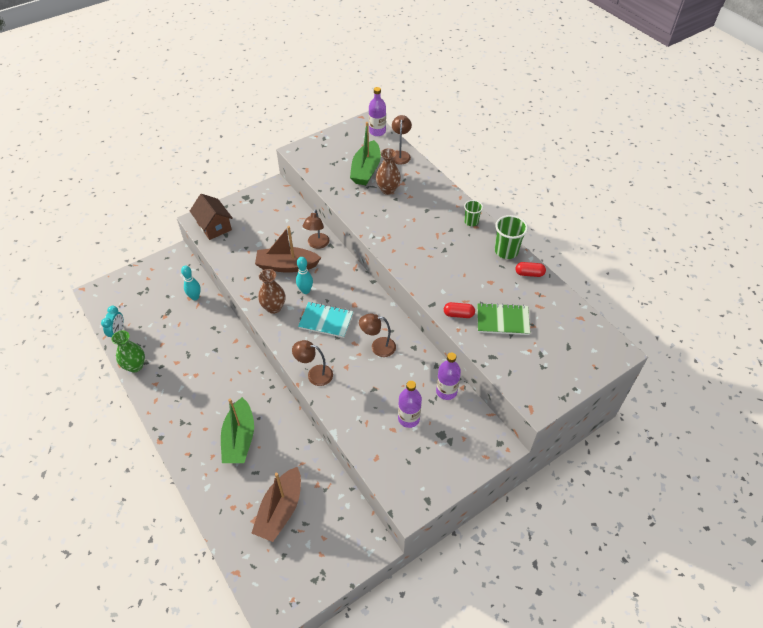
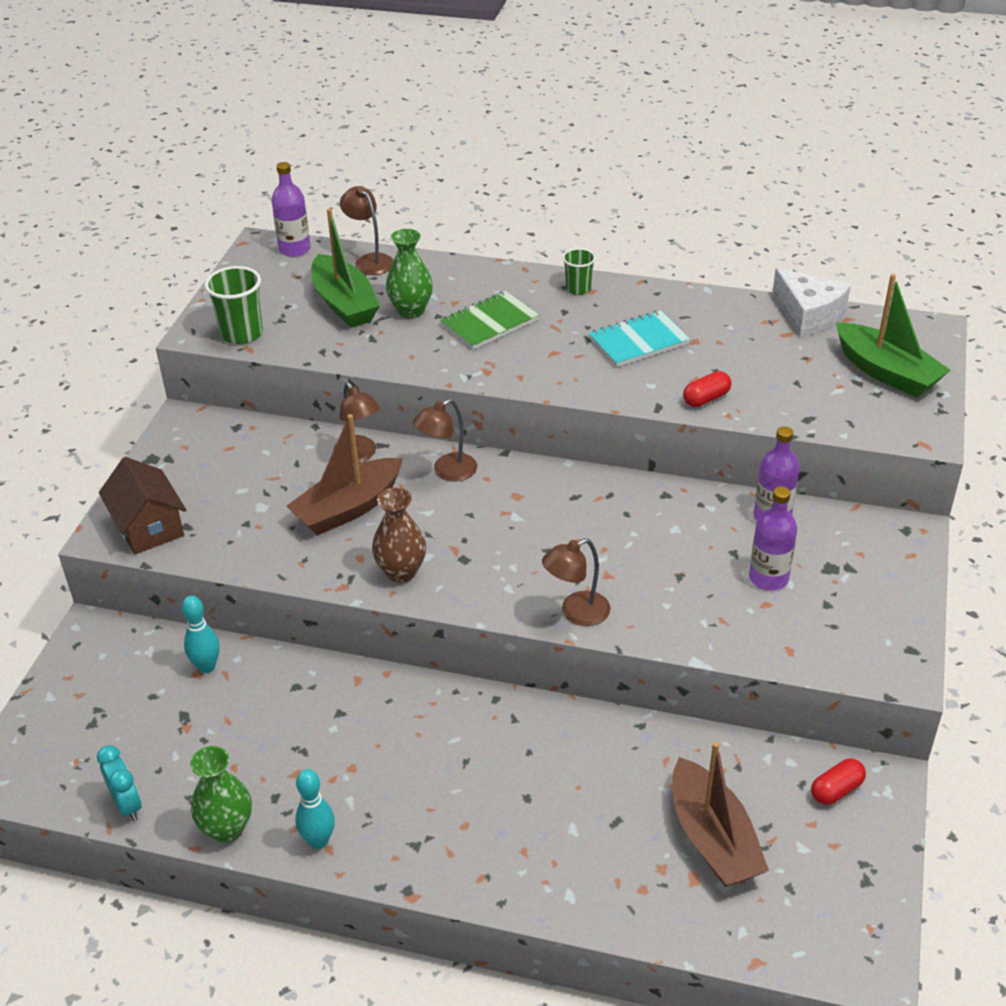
camera: 40 degrees left, 10 degrees down
(214, 226) = (149, 526): brown house -> brown house turned 45 degrees clockwise
(239, 439) = (536, 798): green boat -> green boat (886, 372)
(305, 291) = (421, 522): turquoise bowling pin -> turquoise bowling pin (318, 841)
(326, 321) = (503, 539): turquoise notebook -> turquoise notebook (638, 341)
(378, 347) = (618, 524): brown lamp -> brown lamp (447, 471)
(388, 190) = (411, 311): brown vase -> green vase
(502, 320) = (766, 373): green notebook -> green notebook (489, 322)
(506, 251) = (667, 297): green cup -> green cup (242, 334)
(529, 274) = (728, 306): red capsule -> red capsule (836, 790)
(562, 303) = (808, 315): none -> white cheese

